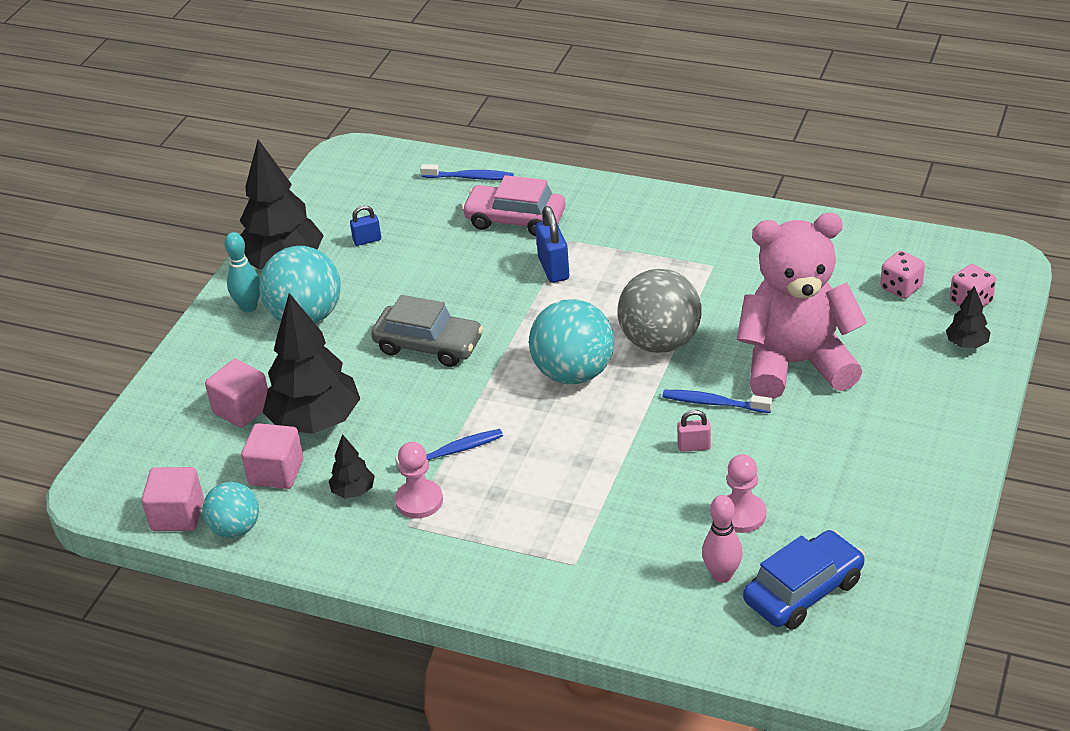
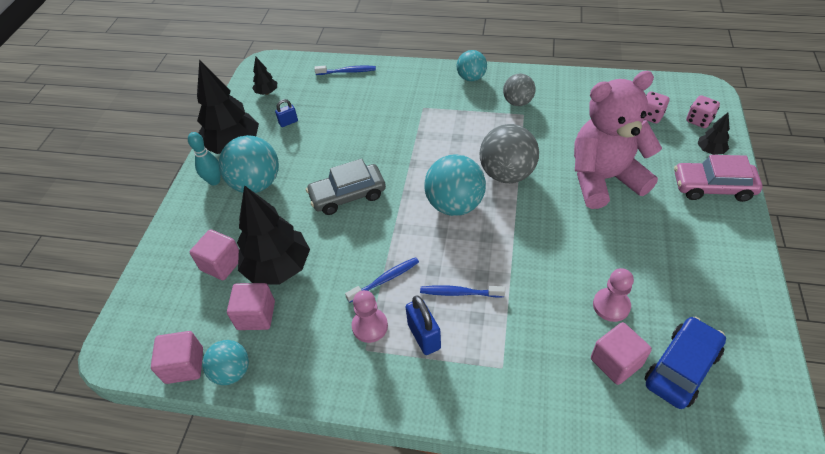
camera: 10 degrees left, 10 degrees up
(353, 491) = (318, 324): black tree -> black tree (267, 92)
(429, 345) = (348, 195): grey car -> grey car turned 150 degrees clockwise
(515, 220) = (384, 97): pink car -> pink car (712, 187)
(553, 268) = (419, 128): blue padlock -> blue padlock (424, 336)
(653, 205) = (471, 78): none -> turquoise ball
(694, 446) = (557, 252): pink padlock -> none
(710, 247) = (517, 102): none -> grey ball
(713, 403) = (559, 216): blue toothbrush -> blue toothbrush (459, 293)
(722, 575) = (616, 362): pink bowling pin -> pink cube

